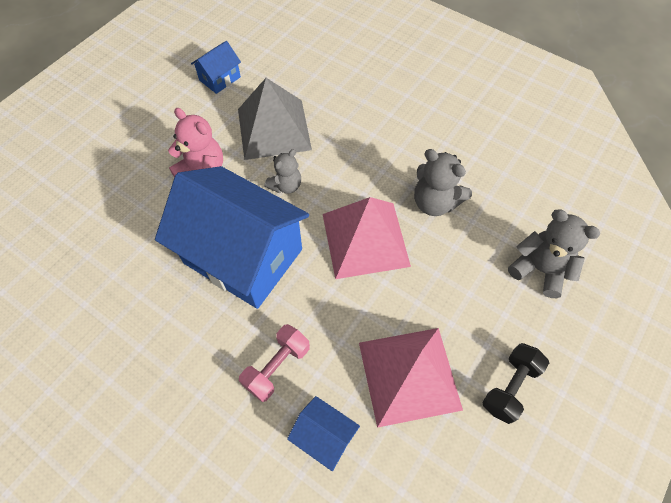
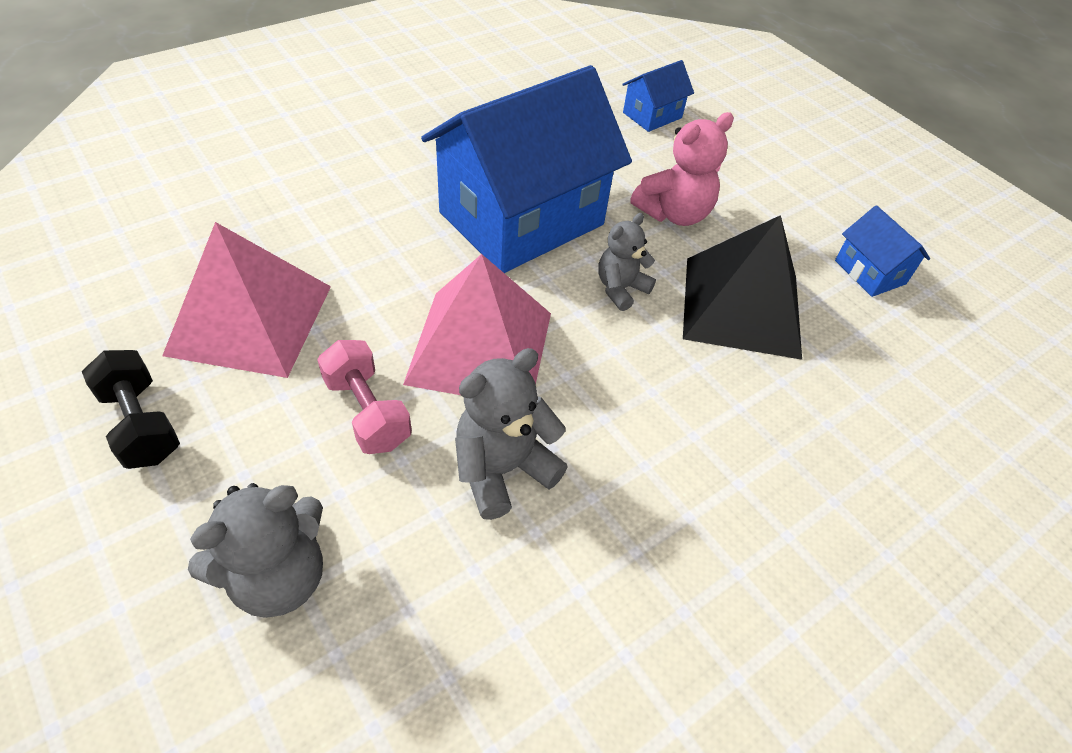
camera: 105 degrees right, 10 degrees down
(274, 129) = (741, 306): grey pyramid -> black pyramid
(277, 367) = (355, 209): pink dumbbell -> pink dumbbell (367, 412)
(286, 185) = (620, 289): grey teddy bear -> grey teddy bear turned 75 degrees clockwise
(324, 437) = (247, 222): blue house -> blue house (652, 115)

